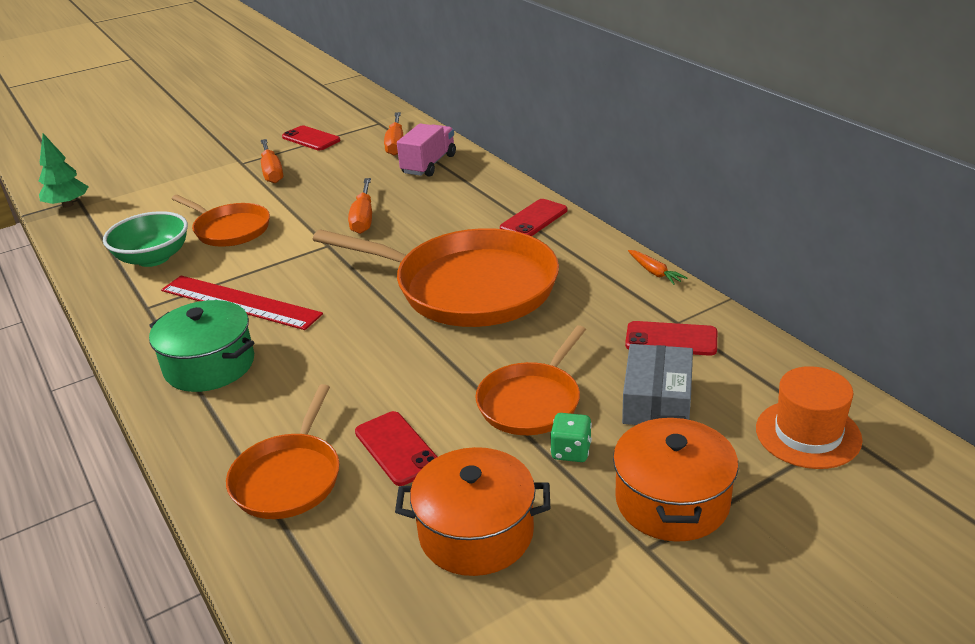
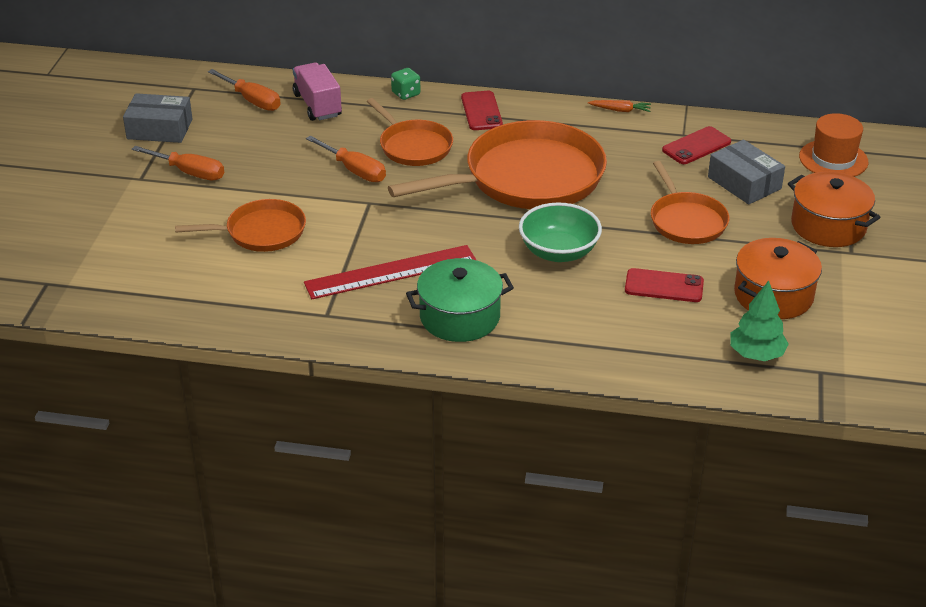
camera: 50 degrees left, 5 degrees up
(67, 205) = (49, 292): green tree -> green tree (756, 354)
(153, 258) = (246, 284): green bowl -> green bowl (558, 252)
(288, 478) = (638, 336): orange pan -> orange pan (413, 146)
(311, 139) = (159, 129): red phone -> grey box
(571, 451) = (748, 232): green dice -> green dice (406, 94)

